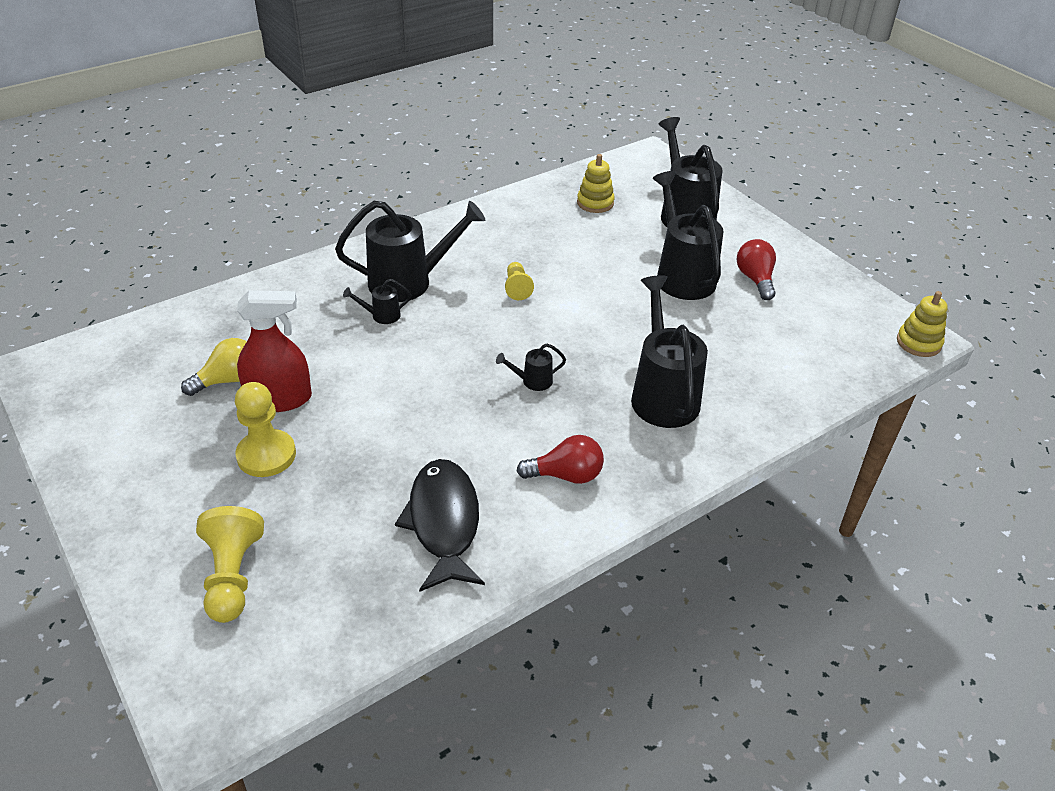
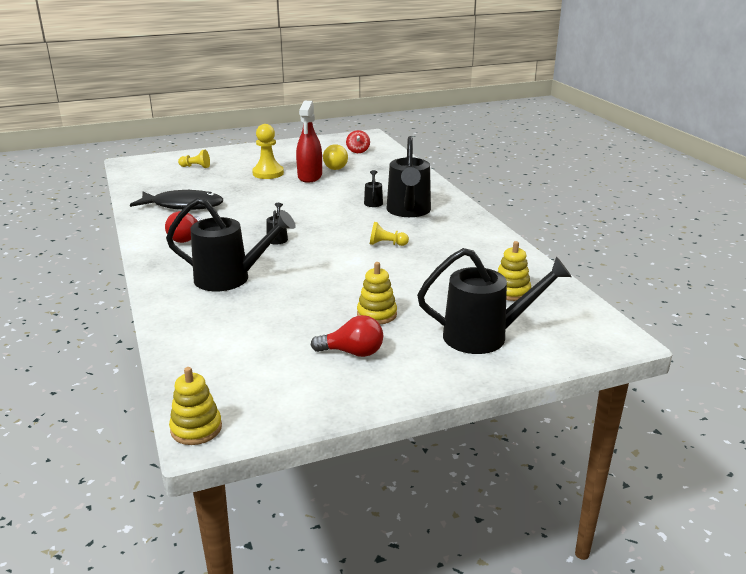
camera: 105 degrees right, 15 degrees down
(138, 365) = (358, 151): none -> red spinning top
(232, 576) = (196, 167): yellow pawn -> yellow pawn, size x0.60
(682, 274) = (377, 314): black watering can -> yellow stacking toy

